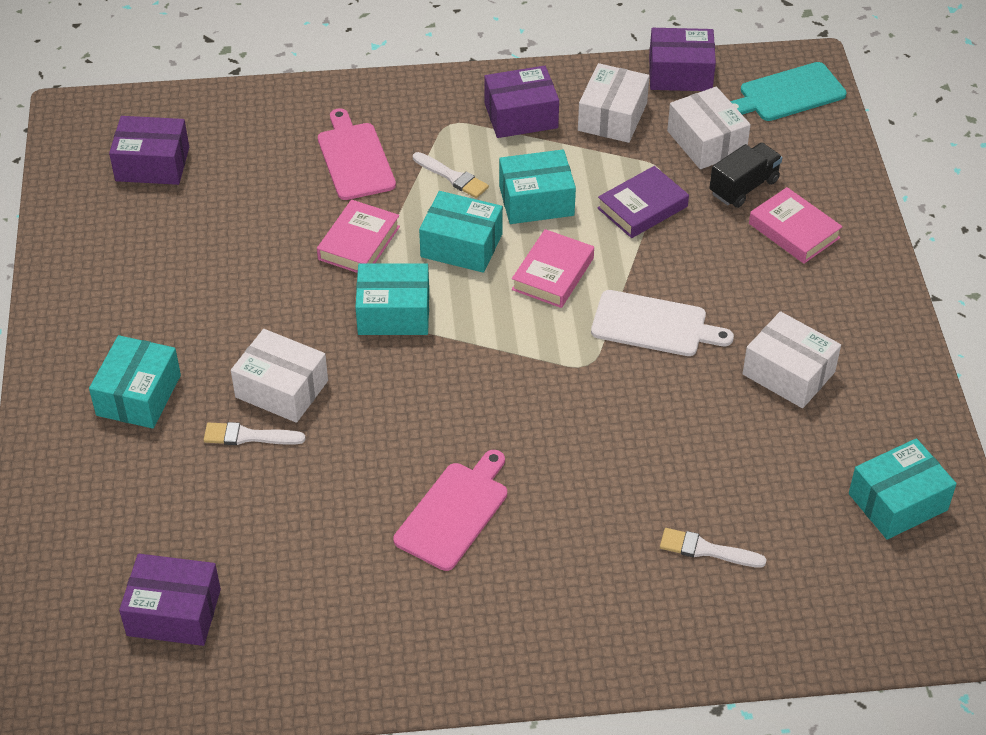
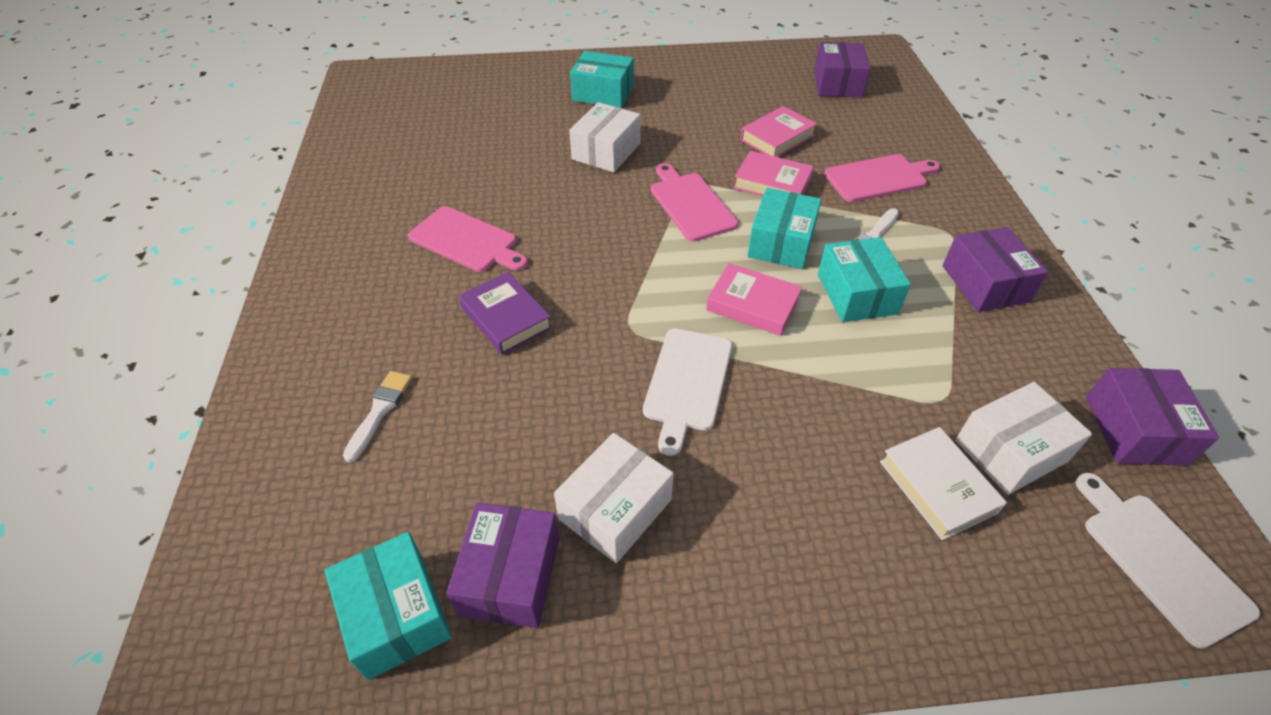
camera: 90 degrees right, 0 degrees up
(174, 612) = (412, 118): purple box -> purple box (510, 576)
(248, 436) = (560, 139): white brush -> none
(393, 313) = (691, 204): turquoise box -> pink cutting board
(612, 117) = (1017, 359): white box -> none
(642, 207) = (870, 380): purple book -> purple book (506, 318)
(743, 187) = (937, 486): black truck -> white book
(788, 93) = (1160, 560): turquoise cutting board -> white cutting board
(794, 231) = (868, 540): pink book -> pink book (777, 138)

